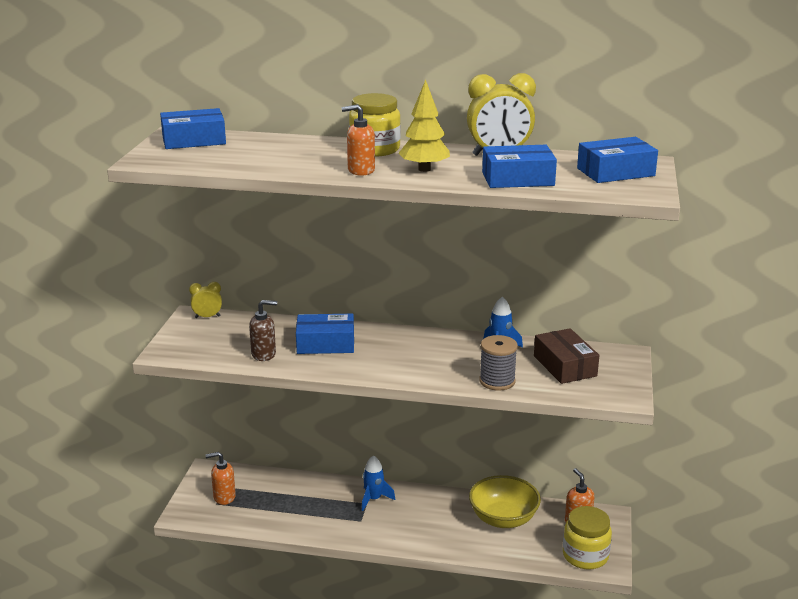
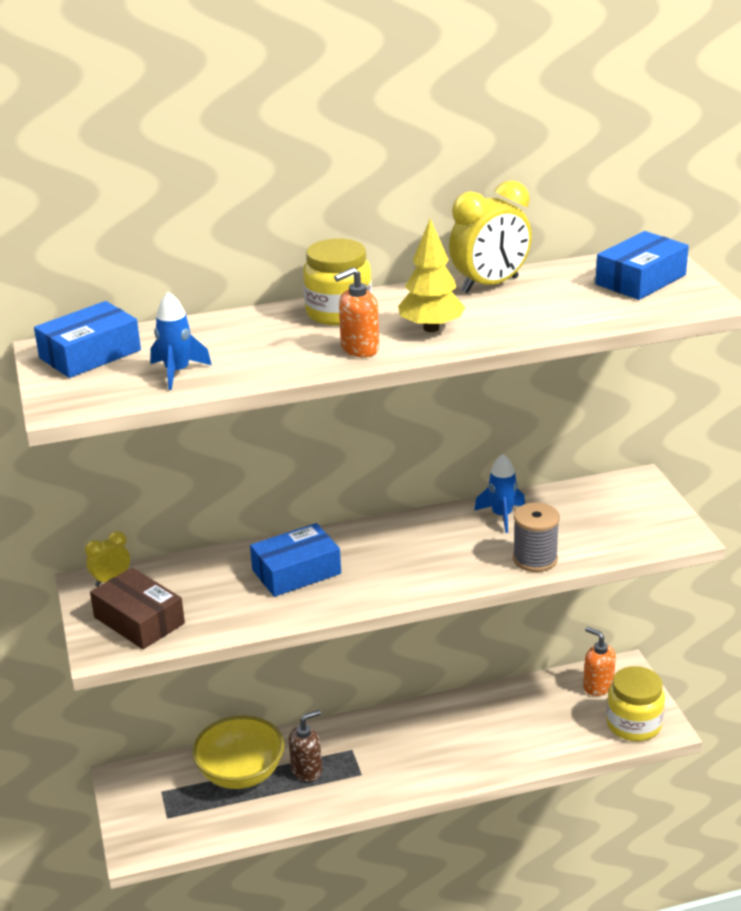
camera: 25 degrees left, 5 degrees up
(224, 497) = (171, 805): orange soap dispenser -> none
(264, 354) = (234, 611): brown soap dispenser -> brown soap dispenser (307, 770)
(374, 499) = (356, 741): blue rocket -> blue rocket (177, 372)
(503, 519) = (518, 712): yellow bowl -> yellow bowl (241, 773)
(518, 179) = (550, 316): blue box -> none
(565, 366) = (589, 516): brown box -> brown box (139, 620)

